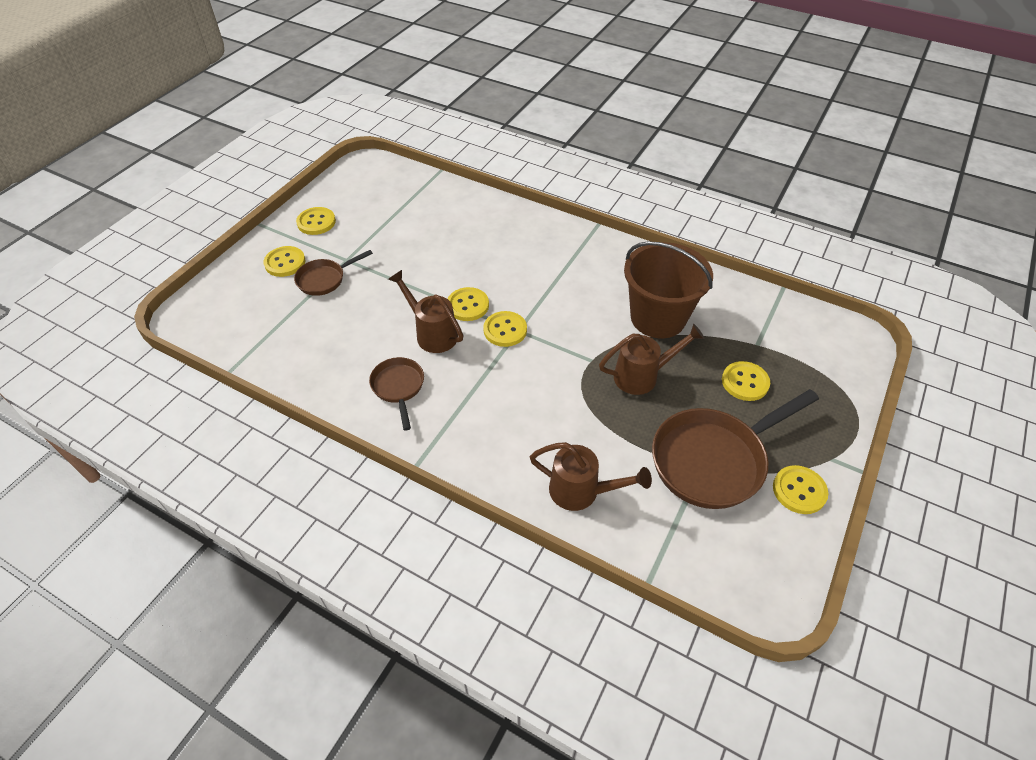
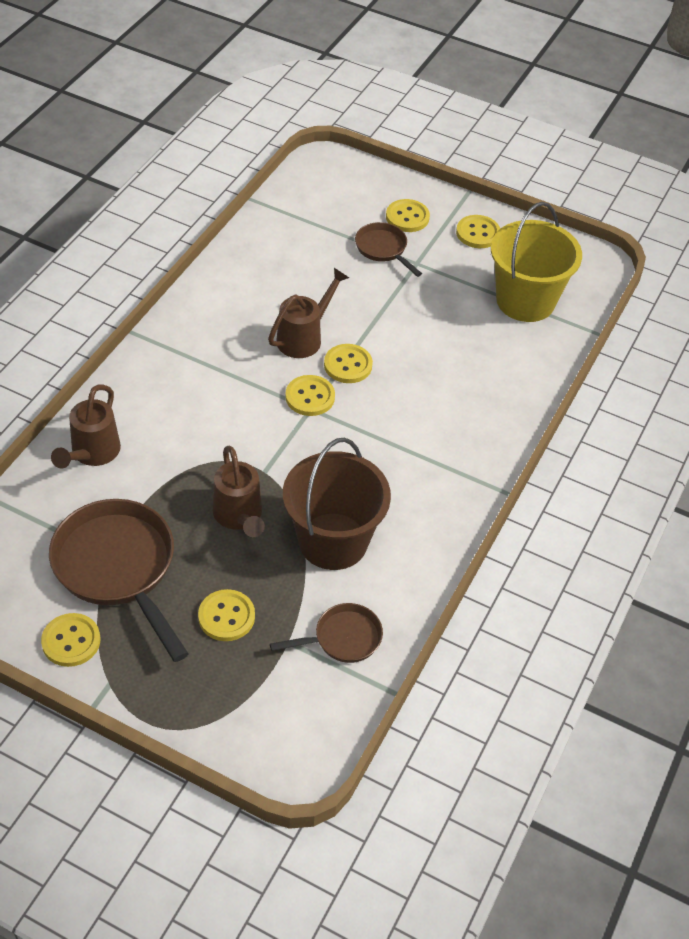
camera: 85 degrees right, 0 degrees up
(398, 387) = (229, 316): brown pan -> brown pan (342, 638)
(401, 202) = (525, 301): none -> yellow bucket

